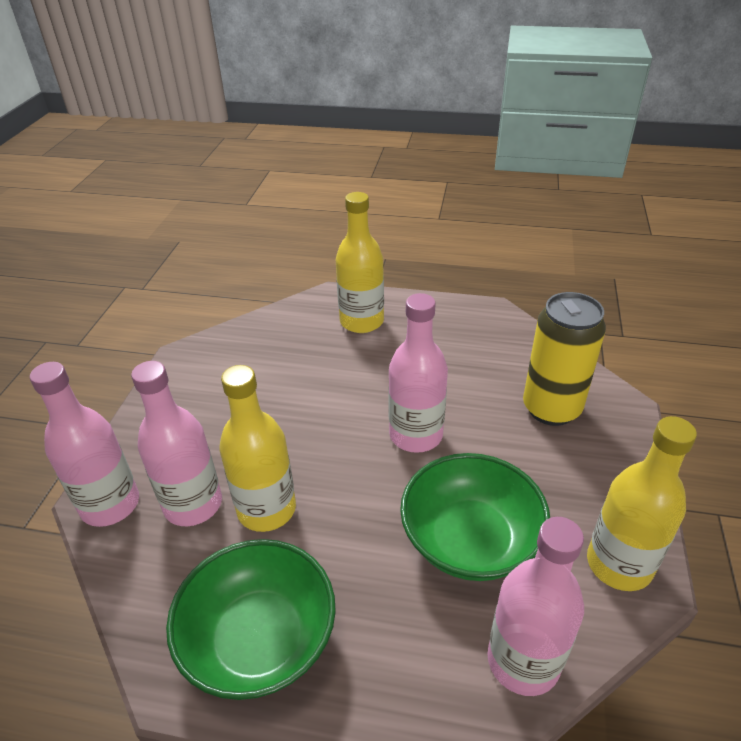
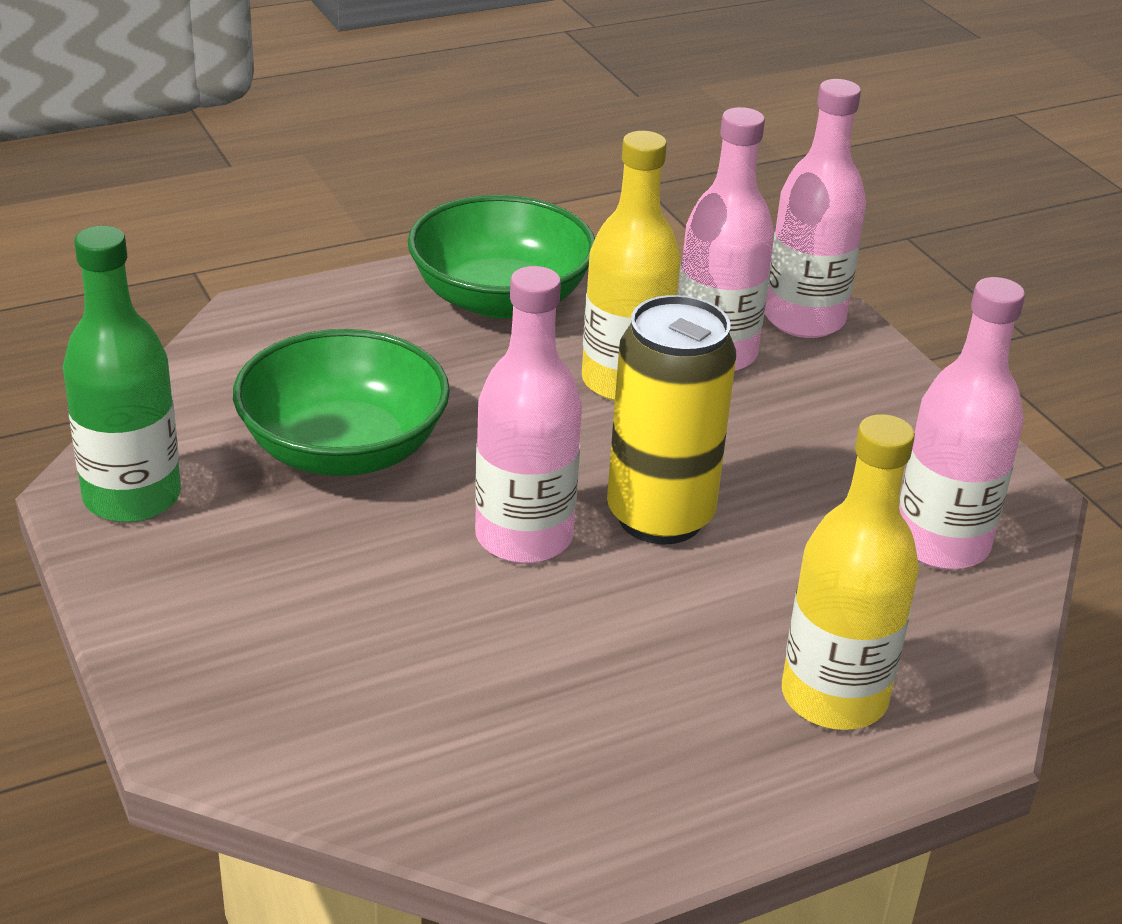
camera: 140 degrees right, 5 degrees down
(523, 661) = (215, 377): pink bottle -> pink bottle (941, 543)
(551, 409) = (330, 674): yellow can -> yellow can (660, 517)
(619, 564) = (132, 497): yellow bottle -> green bottle

